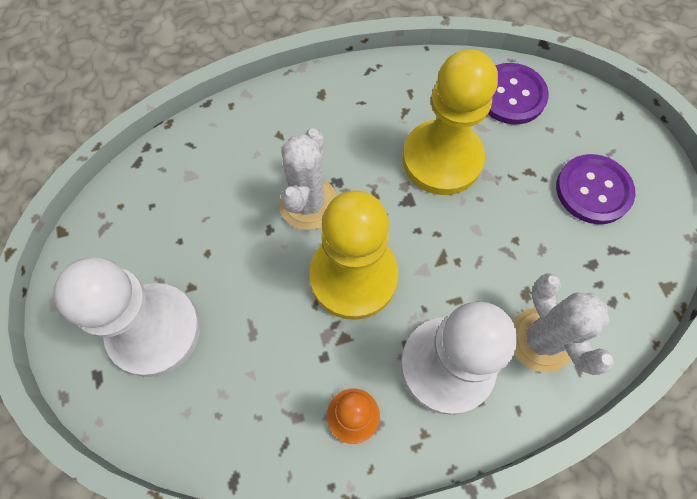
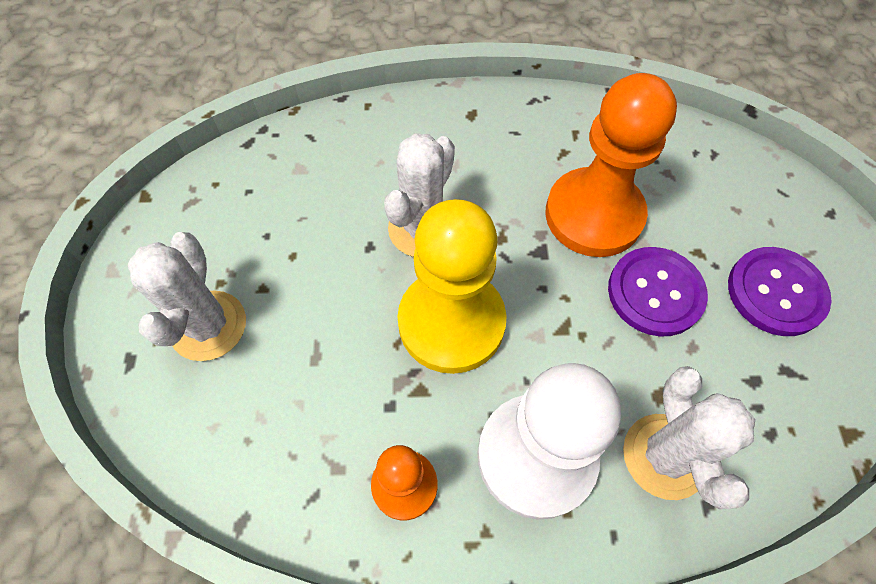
camera: 15 degrees right, 5 degrees down
(155, 330) = (208, 326): white pawn -> white cactus
(442, 159) = (593, 215): yellow pawn -> orange pawn
(511, 95) = (697, 161): purple button -> purple button (655, 292)

